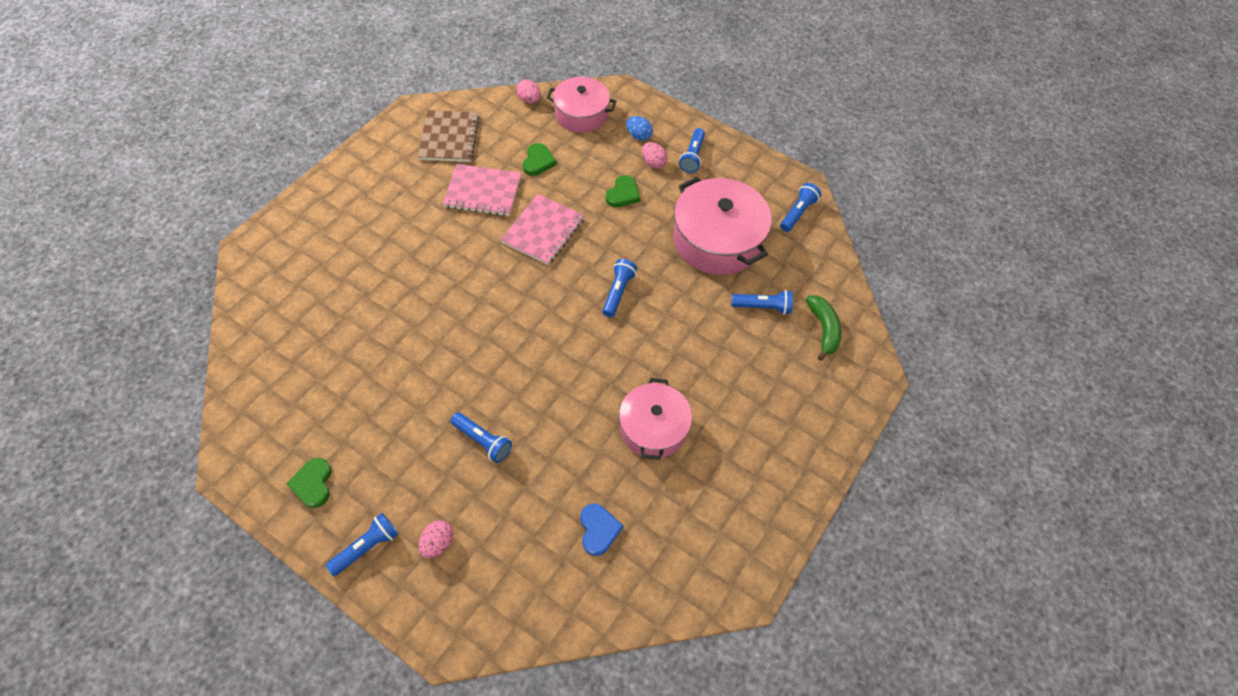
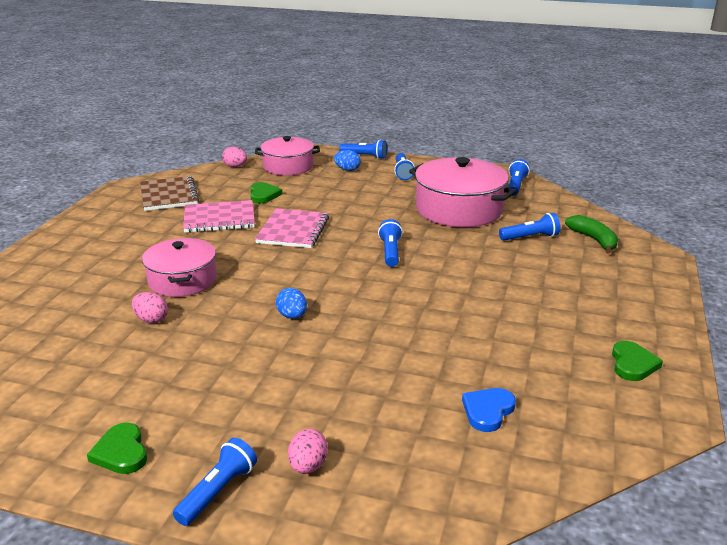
camera: 15 degrees left, 30 degrees down
(482, 441) = (314, 373): blue flashlight -> blue flashlight (364, 156)
(493, 361) = (292, 316): none -> blue egg
(598, 530) = (488, 411): blue heart -> blue heart turned 120 degrees counterclockwise
(623, 194) = (355, 199): green heart -> green heart (632, 364)
(653, 163) = (370, 180): pink egg -> pink egg (151, 319)
(653, 428) = (489, 327): pink pot -> pink pot (182, 280)

